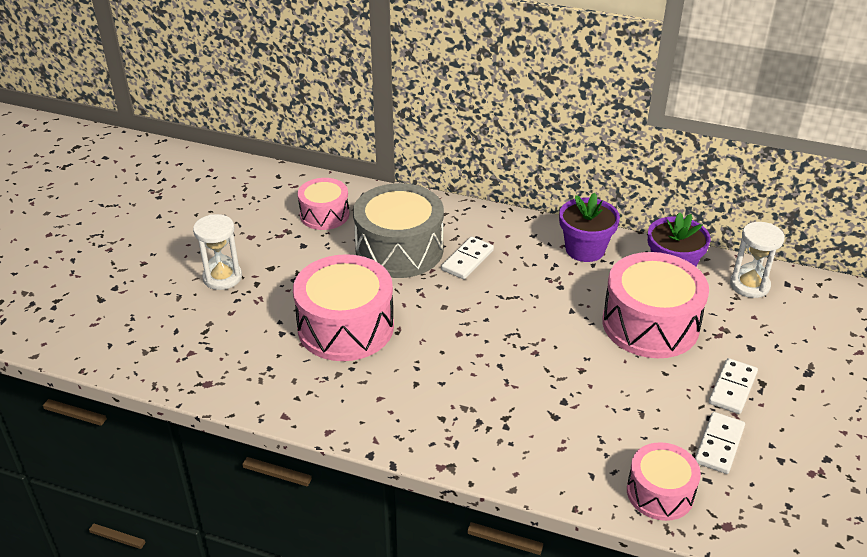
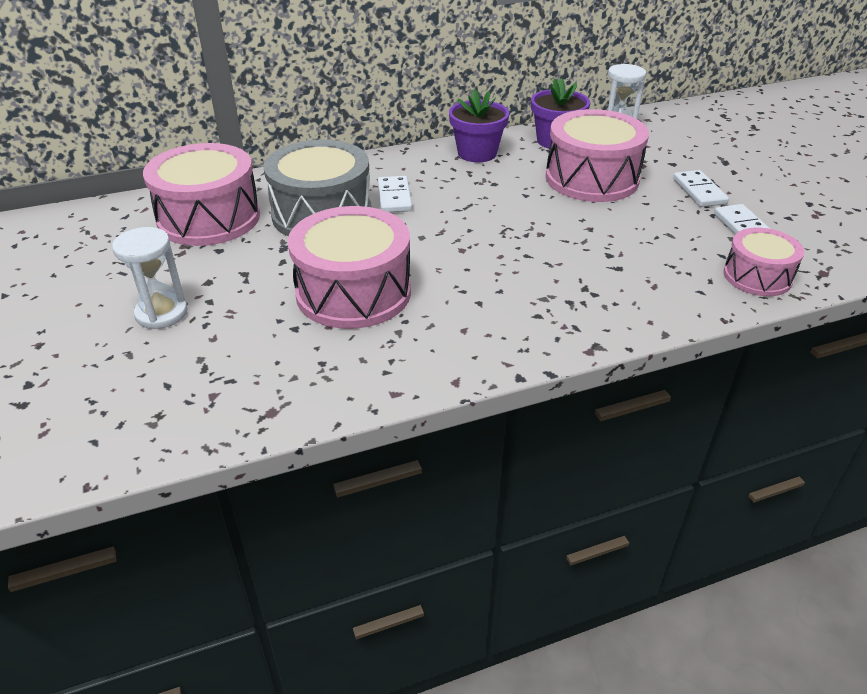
camera: 40 degrees left, 0 degrees up
(324, 214) = (209, 218): pink drum -> pink drum, size x1.71

